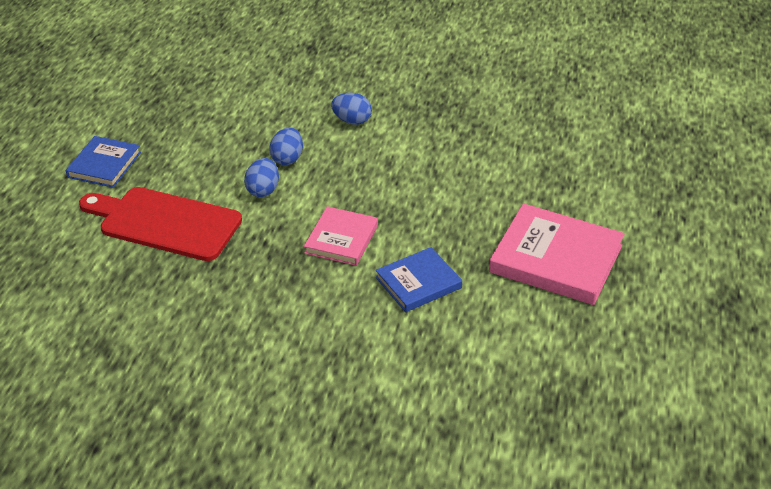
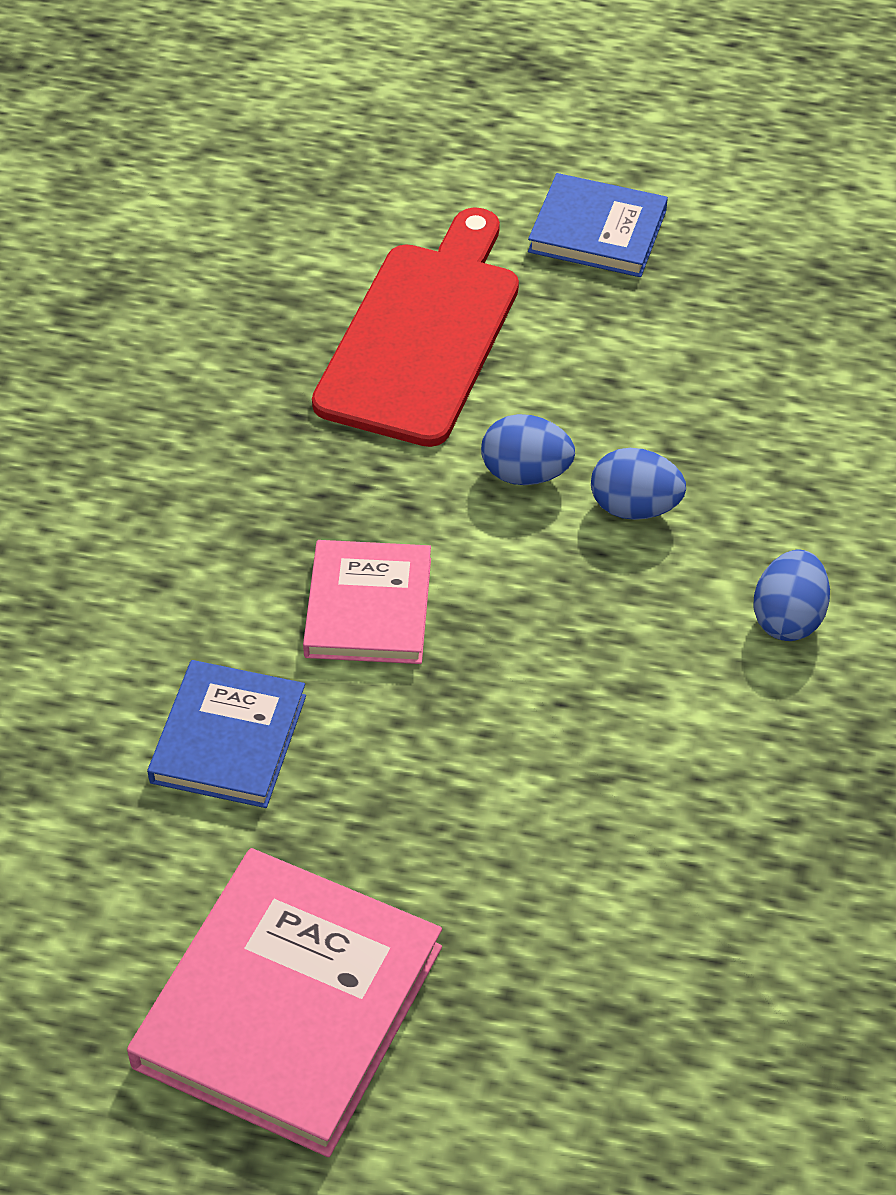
camera: 90 degrees right, 10 degrees up
(341, 239) = (368, 607): pink book -> pink book turned 75 degrees clockwise
(418, 283) = (228, 739): blue book -> blue book turned 45 degrees clockwise

